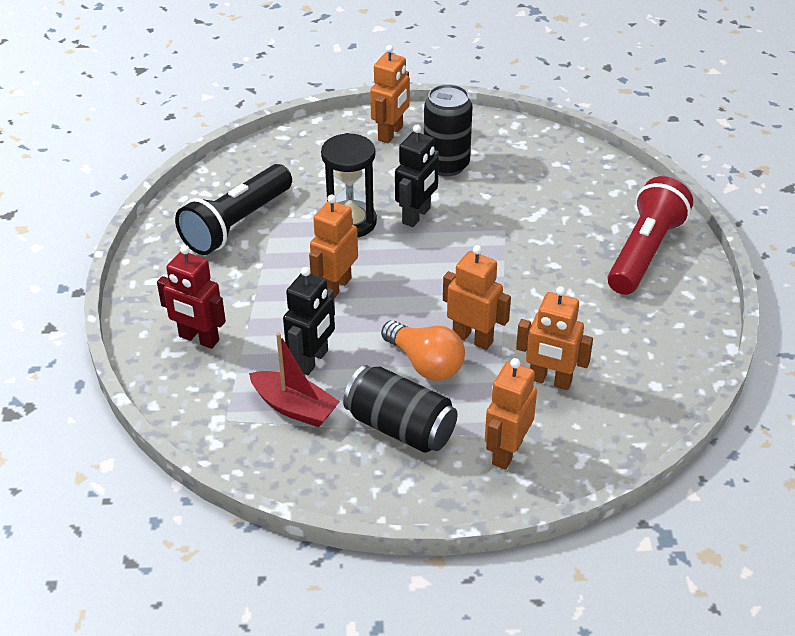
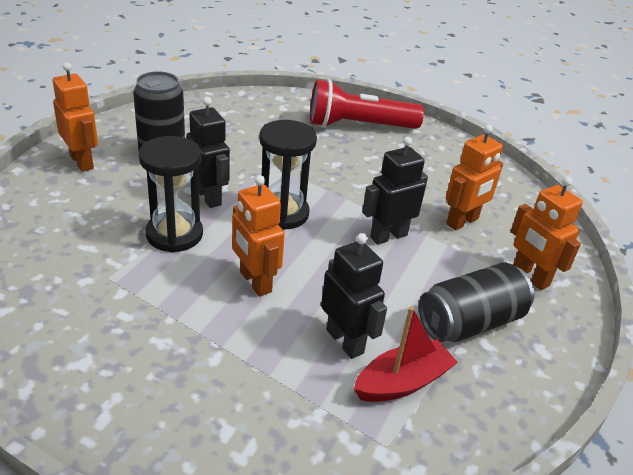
camera: 65 degrees left, 5 degrees down
(198, 339) = (242, 417): red robot -> none
(236, 224) = (87, 308): black flashlight -> none
(425, 364) = (400, 274): orange light bulb -> none
(438, 264) = (282, 213): none -> black hourglass
(473, 338) = (388, 236): orange robot -> black robot
(645, 252) = (358, 126): red flashlight -> red flashlight turned 60 degrees counterclockwise

